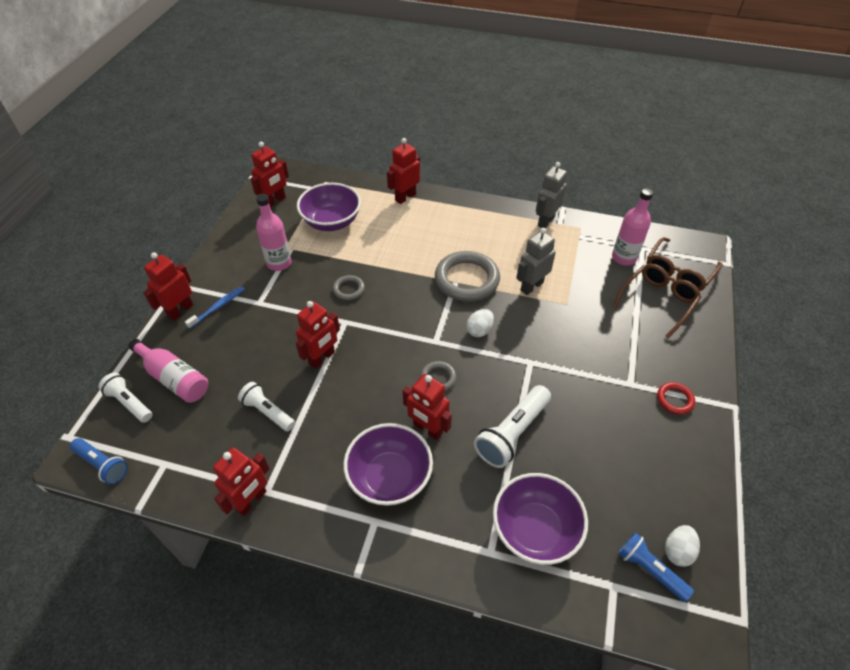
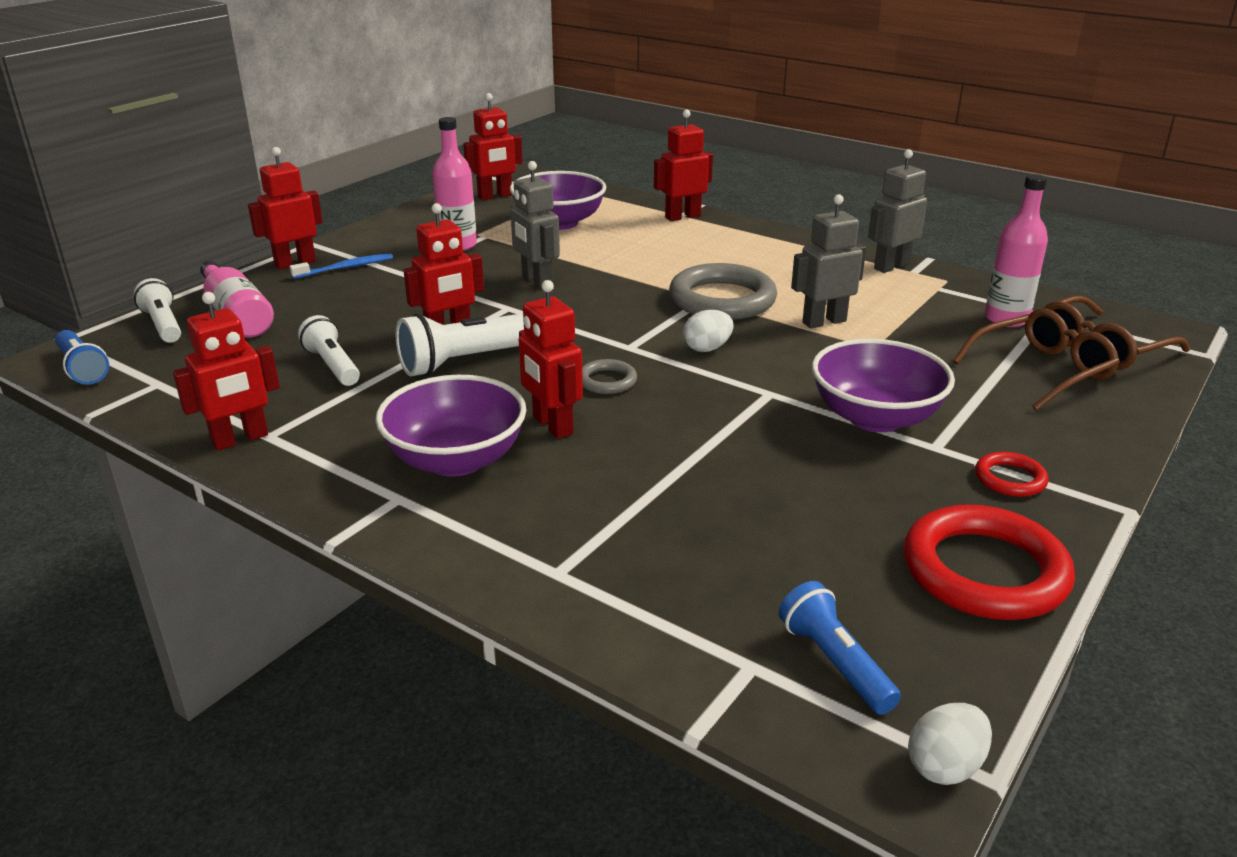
camera: 20 degrees right, 20 degrees down
(349, 289) = (536, 281): grey ring -> grey robot
(512, 433) = (687, 457): white flashlight -> white flashlight (469, 361)
(535, 530) = (651, 566): purple bowl -> purple bowl (875, 418)
(677, 551) = (905, 653): white egg -> white egg (945, 766)
(689, 477) = (984, 571): none -> red ring

